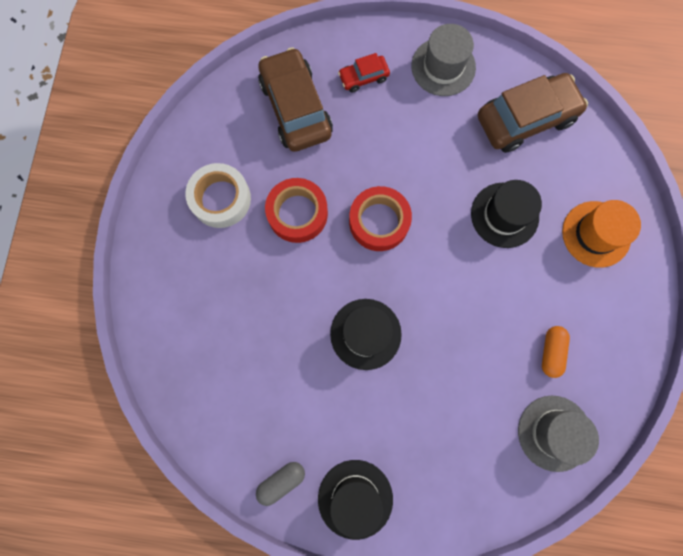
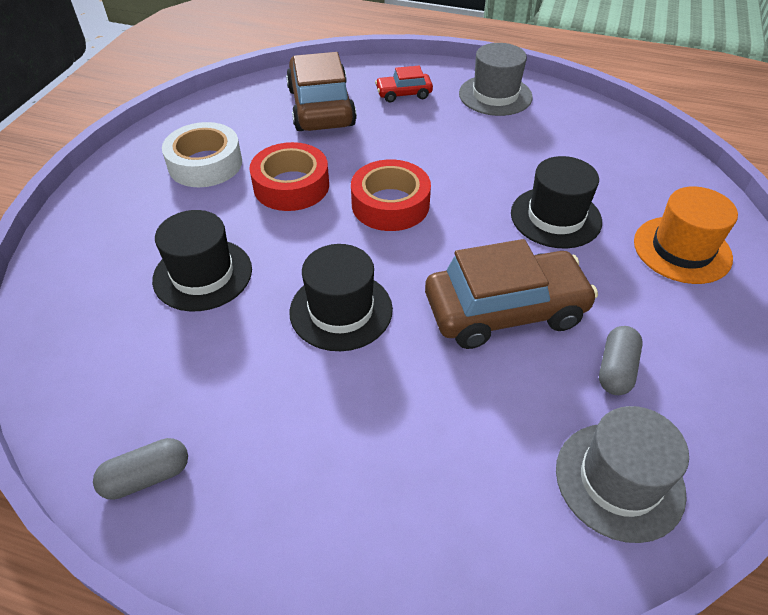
camera: 10 degrees right, 30 degrees down
(355, 498) = (258, 525): black hat -> black hat (203, 274)
(525, 119) = (588, 141): brown car -> brown car (505, 310)
(551, 352) = (616, 369): orange capsule -> grey capsule

